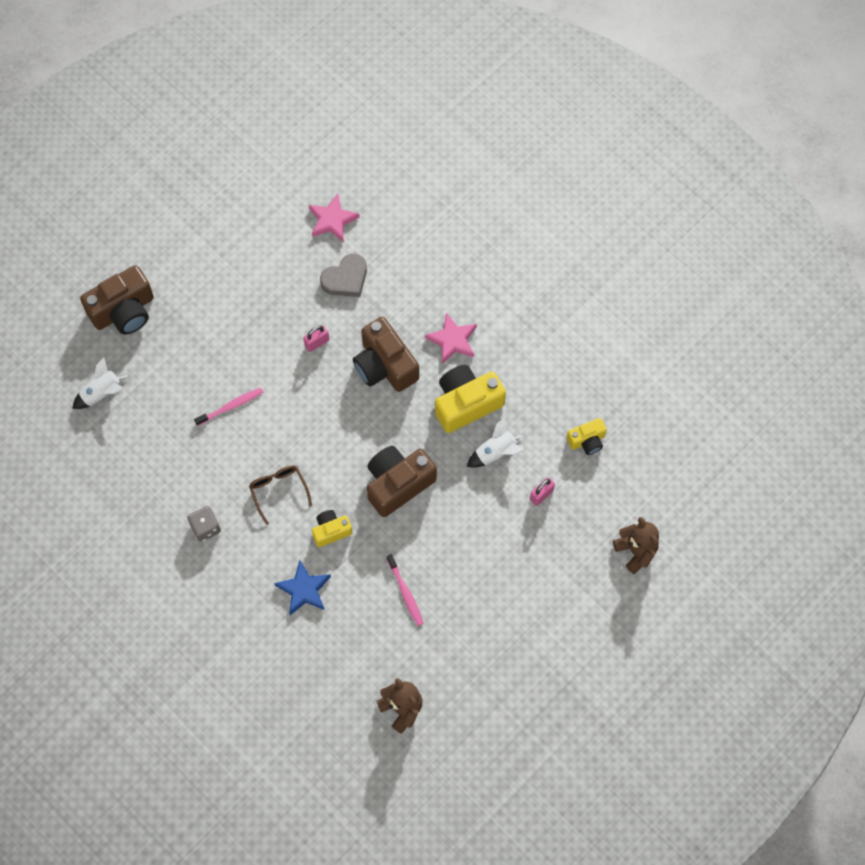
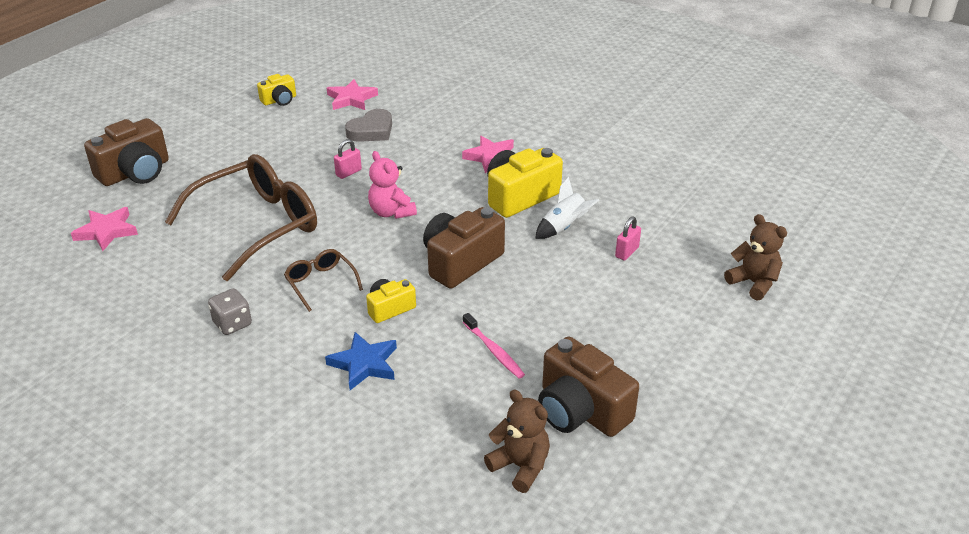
camera: 10 degrees left, 30 degrees down
(102, 394) = (106, 231): white rocket -> pink star
(231, 406) = (258, 225): pink toothbrush -> brown glasses
(348, 407) = (391, 212): none -> pink teddy bear
(385, 365) = (425, 180): brown camera -> brown camera (580, 410)
(587, 441) = (659, 208): yellow camera -> yellow camera (279, 100)

